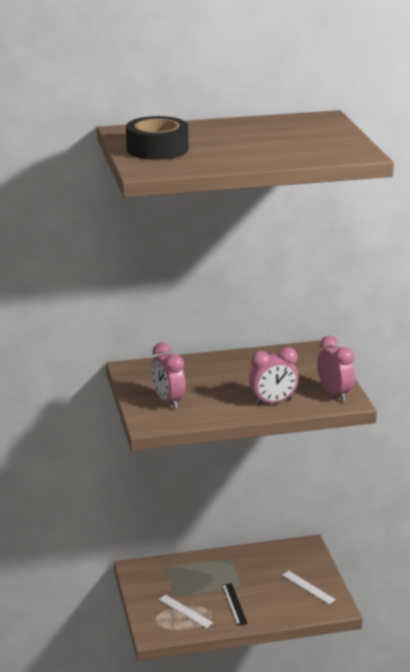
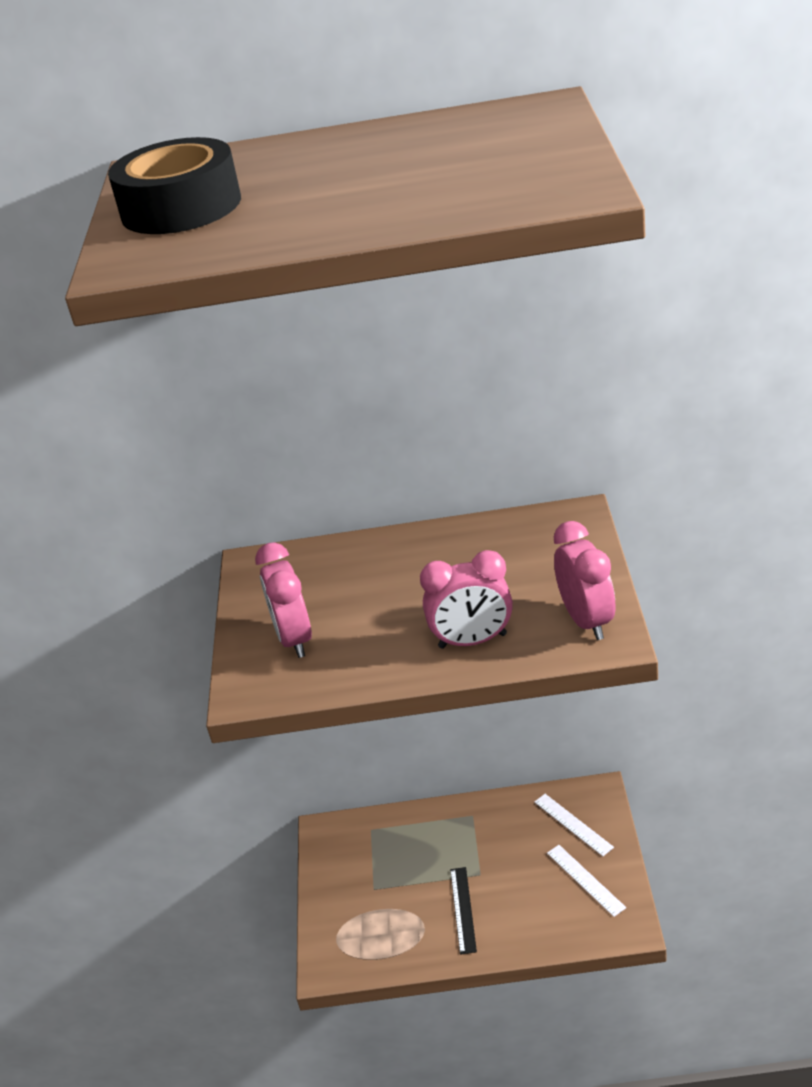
camera: 15 degrees right, 10 degrees up
(185, 611) = (385, 921): white ruler -> white ruler (573, 824)

